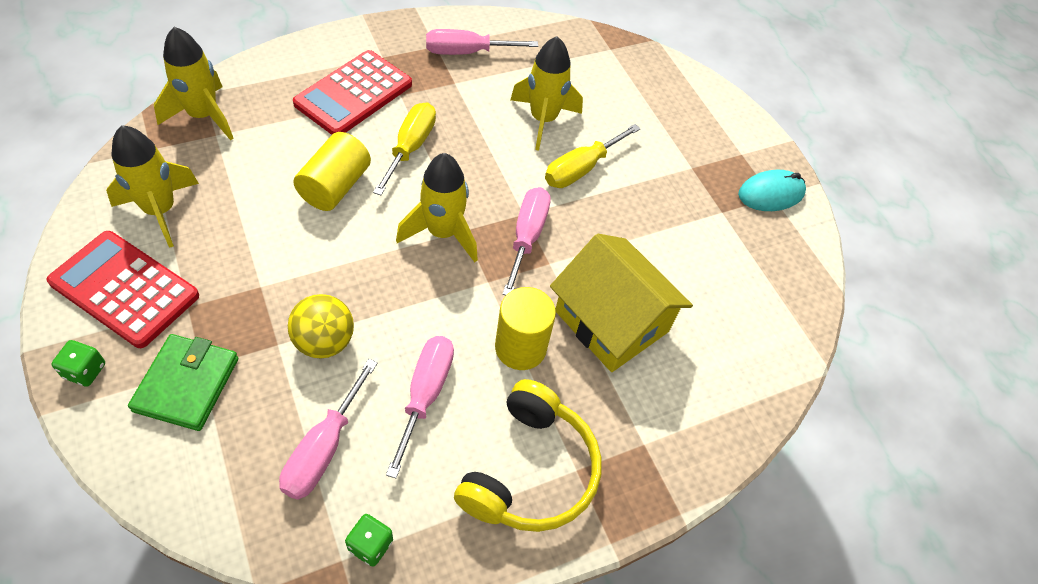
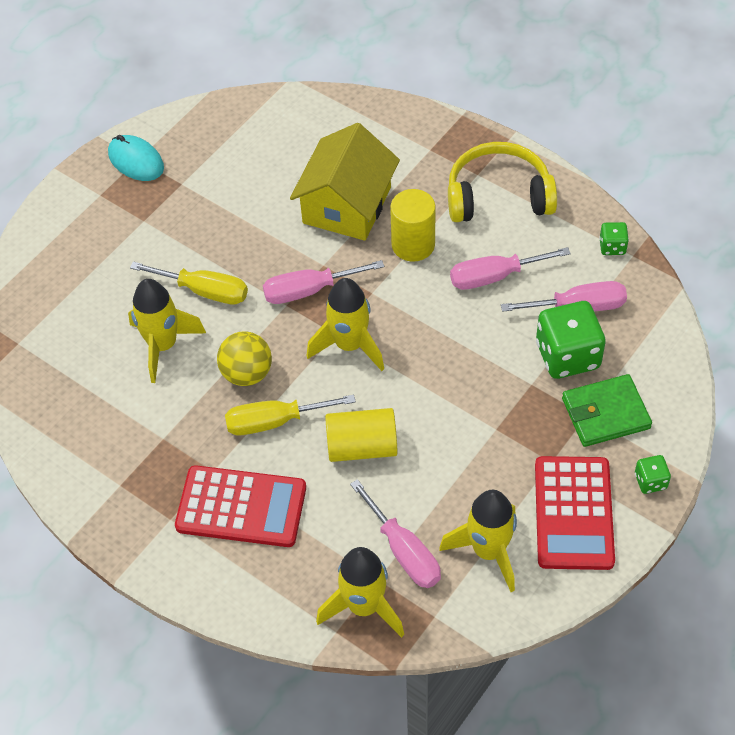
camera: 110 degrees left, 0 degrees up
(278, 396) = (567, 356): none -> green dice
(324, 341) = (505, 357): yellow ball -> yellow ball (247, 373)
(466, 52) = (111, 453): pink screwdriver -> pink screwdriver (404, 551)

